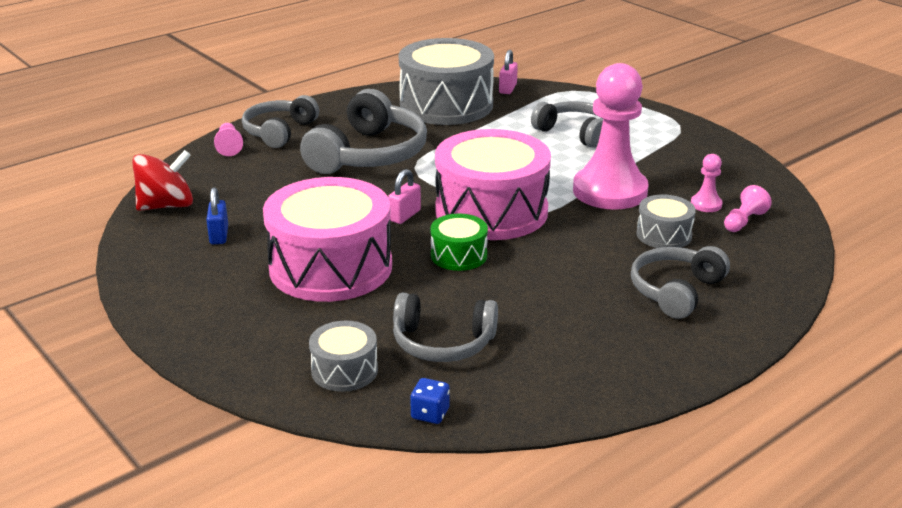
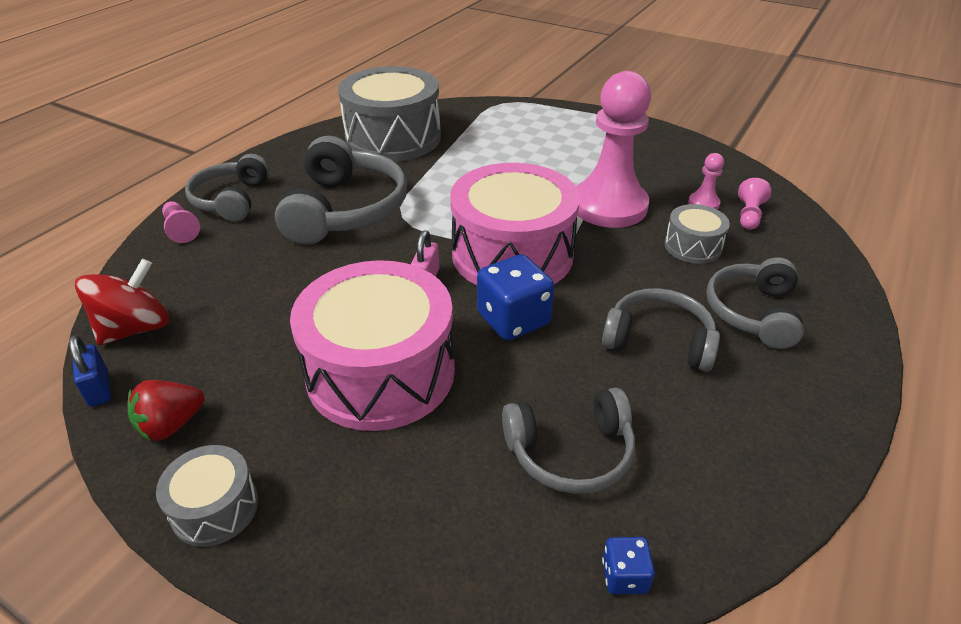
camera: 20 degrees left, 10 degrees up
(166, 267) = (171, 425): none -> red strawberry
(219, 235) = (221, 358): blue padlock -> blue padlock (99, 389)
(344, 370) = (481, 535): grey drum -> grey drum (215, 508)
(459, 255) = (513, 319): green drum -> blue dice
(508, 89) = (442, 111): pink padlock -> none
(575, 133) = (534, 147): grey headphones -> grey headphones (658, 341)

